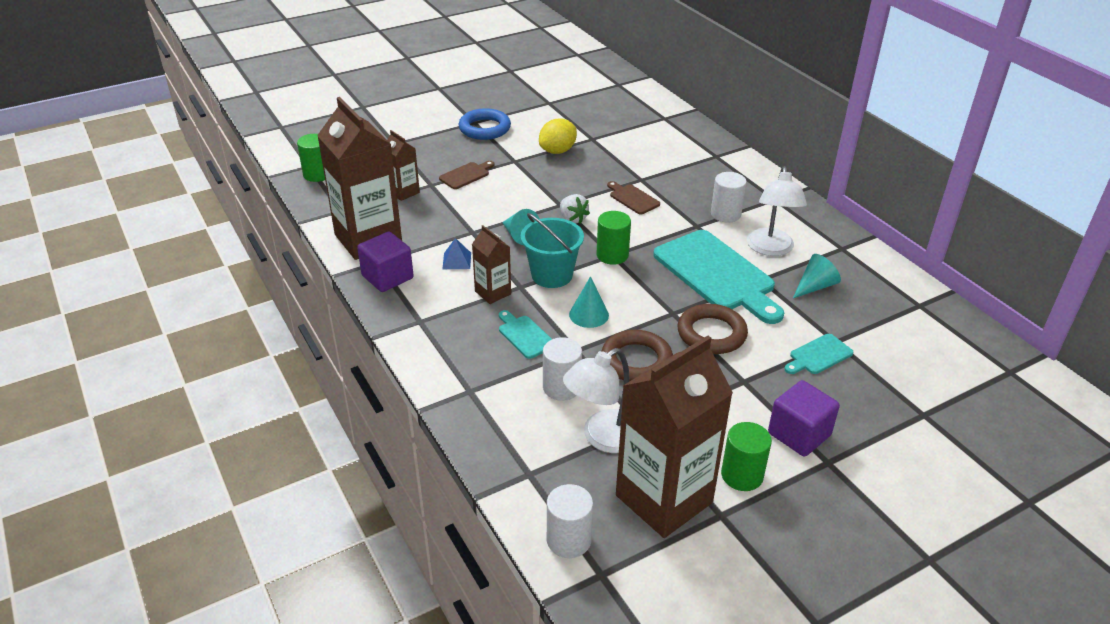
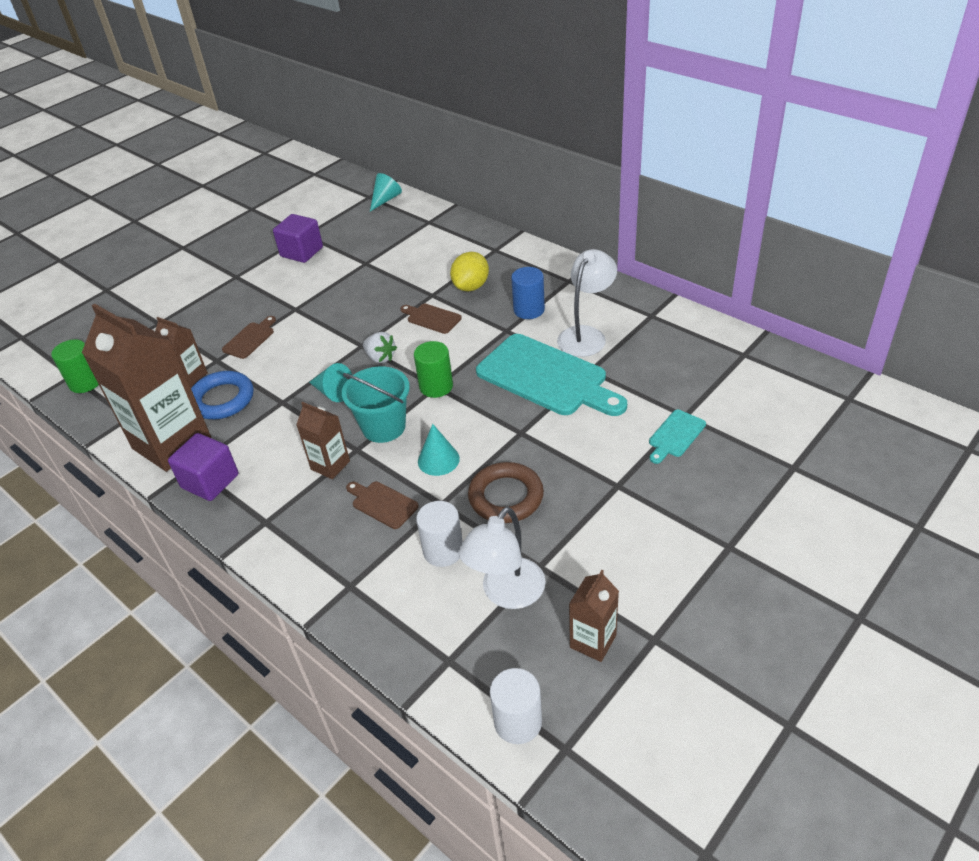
camera: 15 degrees left, 5 degrees up
(456, 260) = (278, 440): blue pyramid -> none
(484, 128) = (249, 281): blue ring -> blue ring (222, 399)
(524, 335) = (382, 504): turquoise cutting board -> brown cutting board
(557, 151) = (335, 286): yellow lemon -> yellow lemon (471, 286)
(664, 499) = (593, 641): brown carton -> brown carton, size x0.48
(711, 334) = (566, 443): brown ring -> none
(725, 214) = (529, 310): white cylinder -> blue cylinder
(742, 475) = (656, 589): green cylinder -> none
(770, 249) = (586, 335): white lamp -> white lamp turned 135 degrees counterclockwise
(799, 434) = (691, 526): purple cube -> purple cube (301, 252)
(815, 286) = (642, 363): turquoise cone -> turquoise cone (385, 200)

